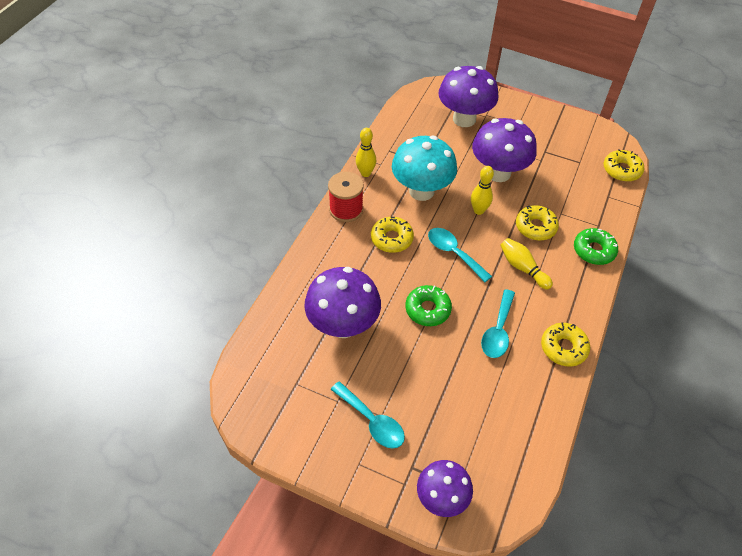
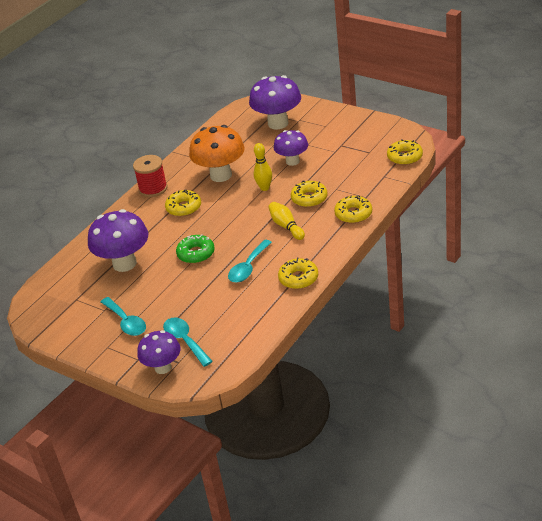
camera: 15 degrees right, 15 degrees down
(365, 173) = (178, 164): yellow bowling pin -> none
(421, 191) = (221, 175): turquoise mushroom -> orange mushroom
(453, 253) = (232, 217): turquoise spoon -> turquoise spoon (185, 341)
(498, 173) = (292, 161): purple mushroom -> purple mushroom, size x0.63
(594, 250) = (353, 214): green donut -> yellow donut

